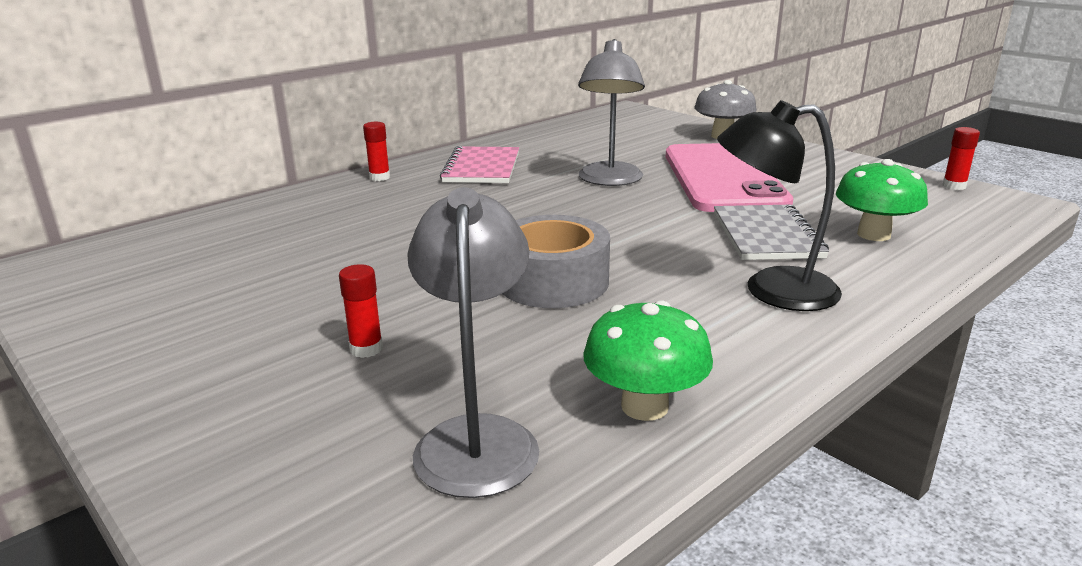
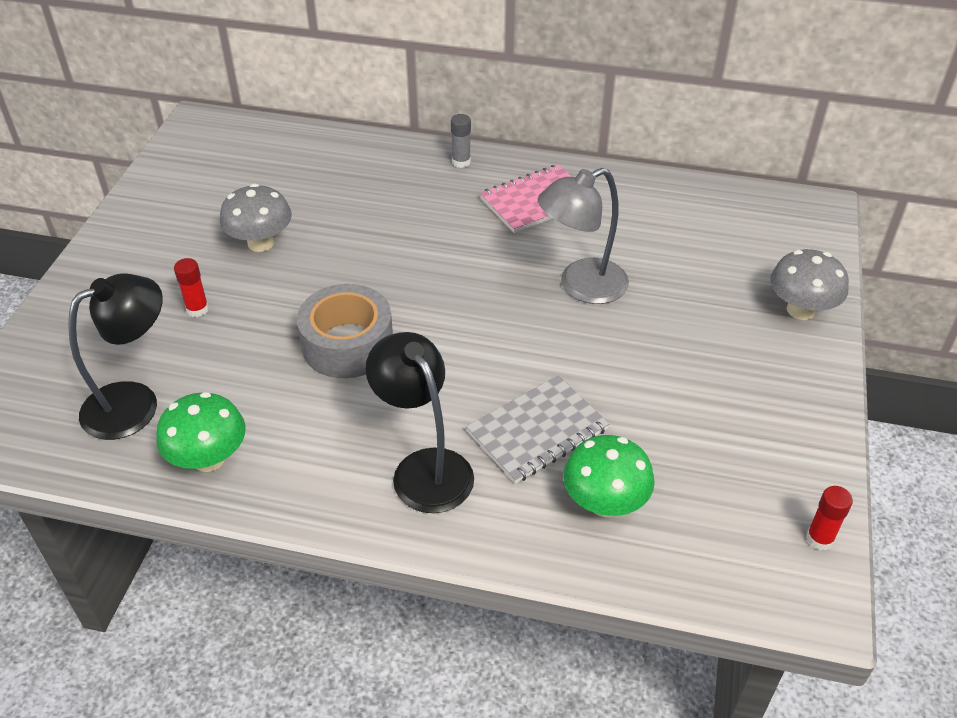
camera: 55 degrees right, 20 degrees up
(319, 285) = (261, 243): none -> grey mushroom
(379, 177) = (461, 162): red glue stick -> grey glue stick
(477, 438) = (135, 403): grey lamp -> black lamp
(723, 178) = (661, 355): pink phone -> none

